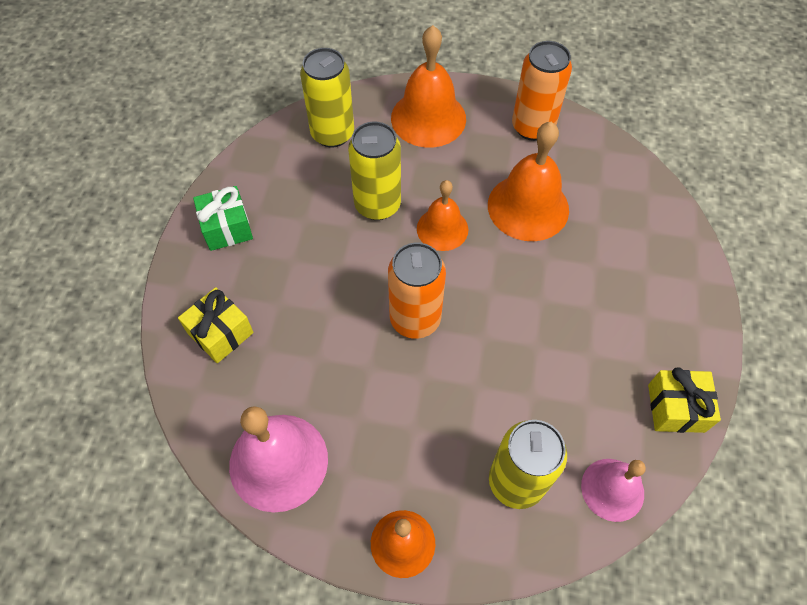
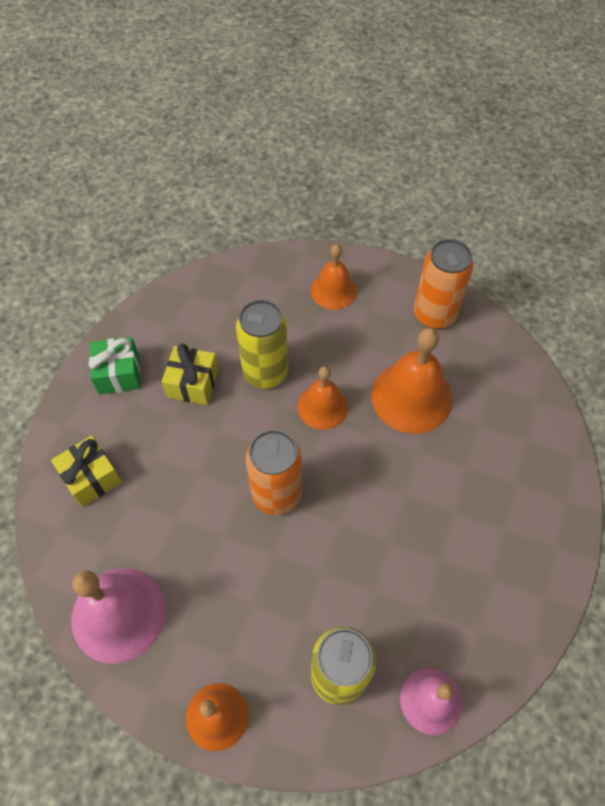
camera: 10 degrees right, 0 degrees up
(332, 134) = (237, 293): yellow can -> none
(428, 118) = (333, 290): orange bell -> orange bell, size x0.62
(676, 408) = (513, 629): yellow gift -> yellow gift (193, 383)

